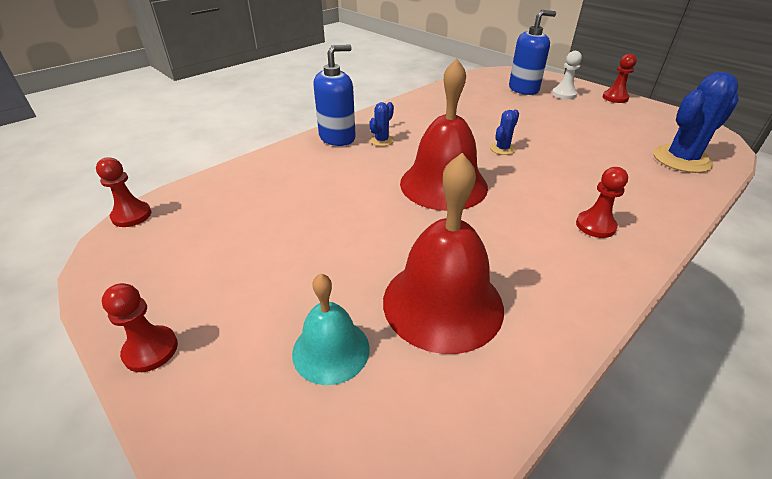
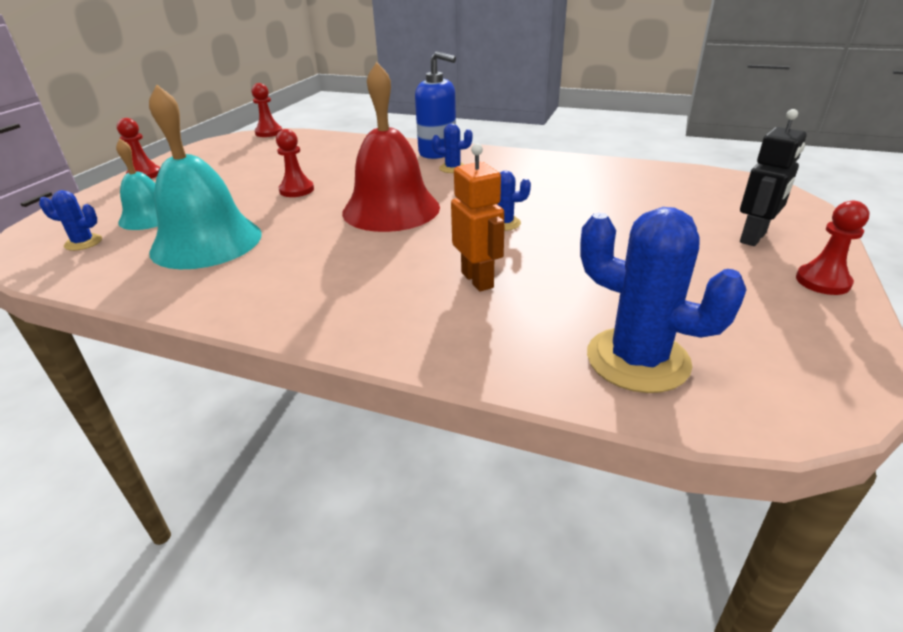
camera: 65 degrees right, 5 degrees down
(370, 426) = (83, 243): none -> blue cactus
(442, 303) = (206, 242): red bell -> turquoise bell
(523, 89) = (718, 208): blue soap dispenser -> none
(564, 94) = (753, 238): white pawn -> black robot
(582, 179) = (477, 280): none -> orange robot
(595, 226) = (368, 298): red pawn -> red pawn (296, 190)

